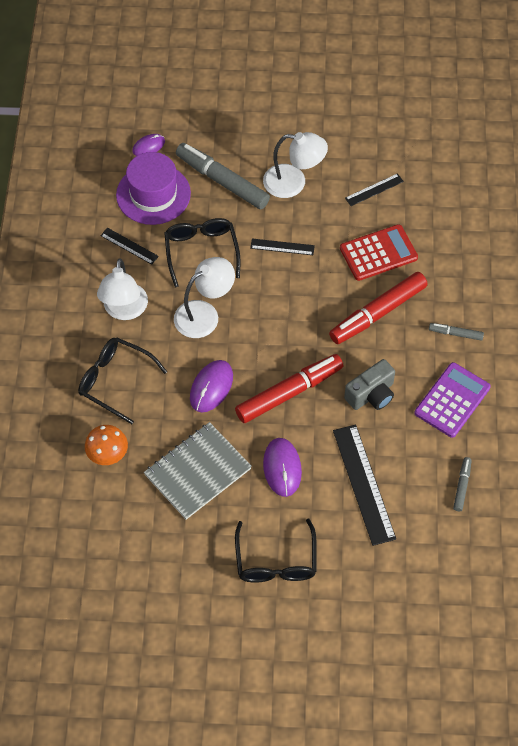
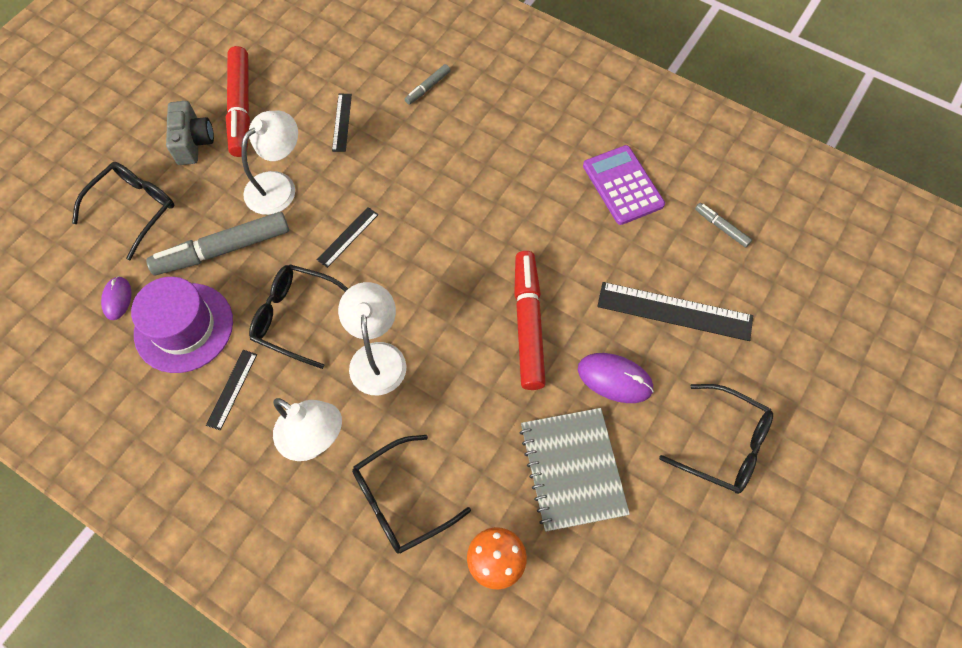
camera: 60 degrees left, 5 degrees up
(129, 246) = (232, 389): black ruler -> black ruler turned 45 degrees counterclockwise
(211, 387) = (474, 398): purple mouse -> none
(217, 113) = (134, 209): none -> black glasses
(371, 395) = (576, 250): grey camera -> grey camera (193, 142)
(377, 313) = (485, 194): red marker -> red marker (241, 108)
(378, 253) = (417, 157): red calculator -> none
(455, 333) = (551, 143): grey marker -> grey marker (427, 88)

